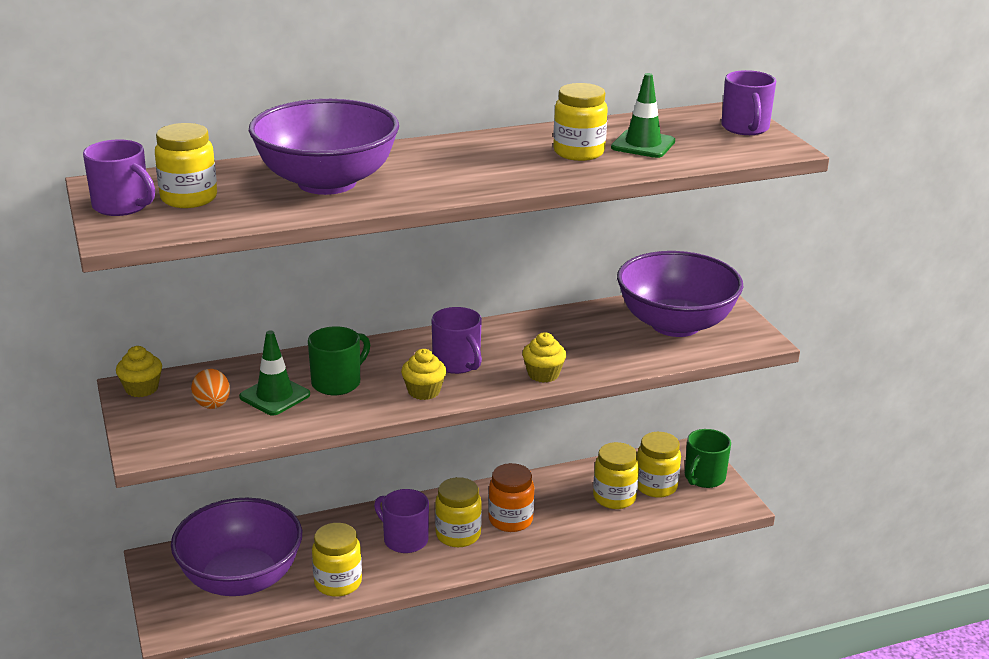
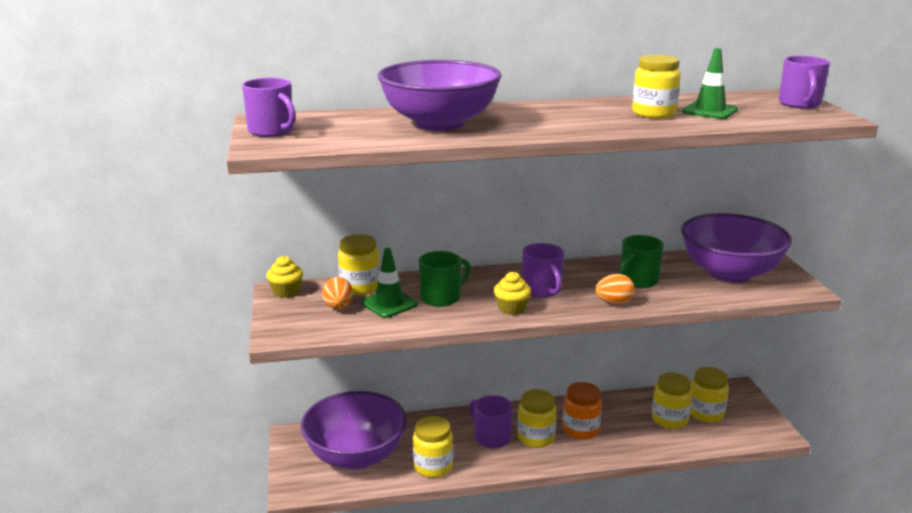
camera: 10 degrees right, 5 degrees down
(189, 198) = (326, 129): yellow jar -> yellow jar (360, 287)
(543, 374) = (614, 302): yellow cupcake -> orange egg
(704, 478) = (747, 410): green mug -> green mug (638, 281)

